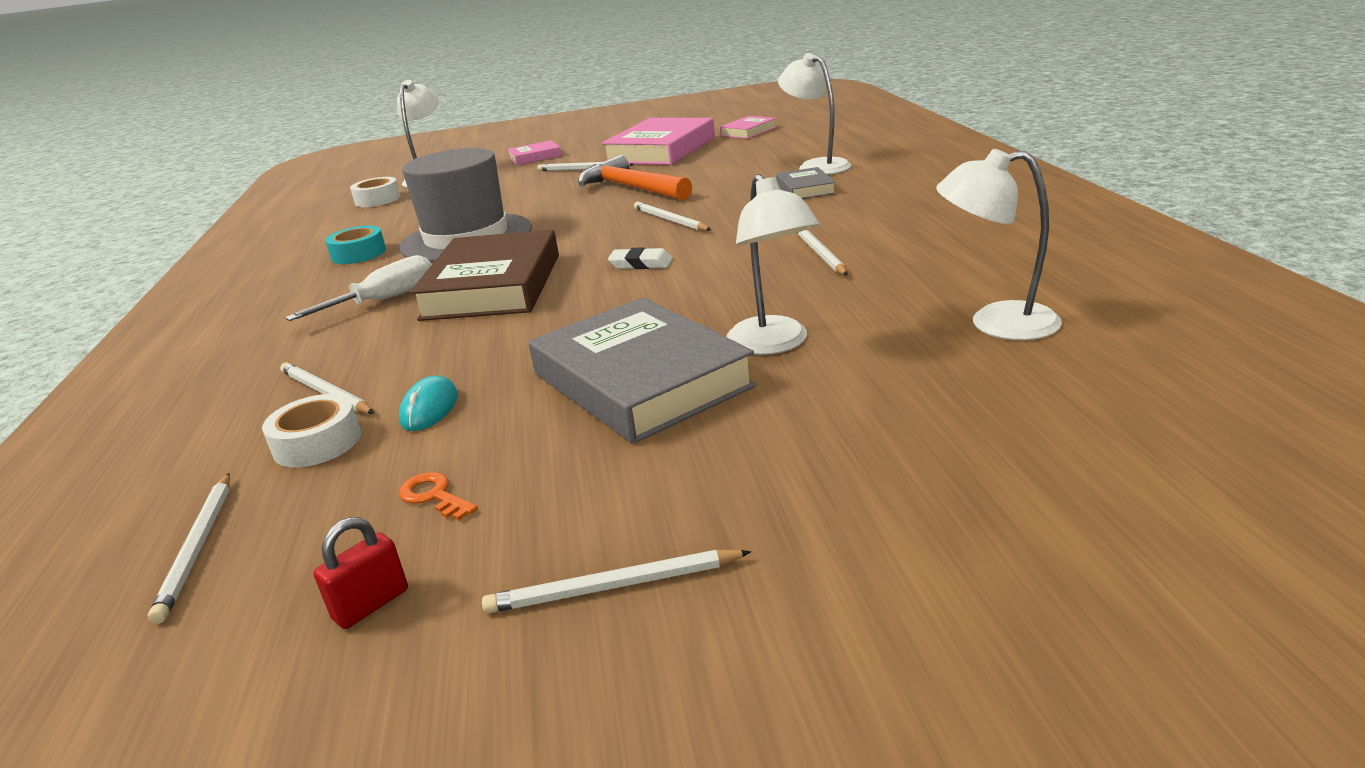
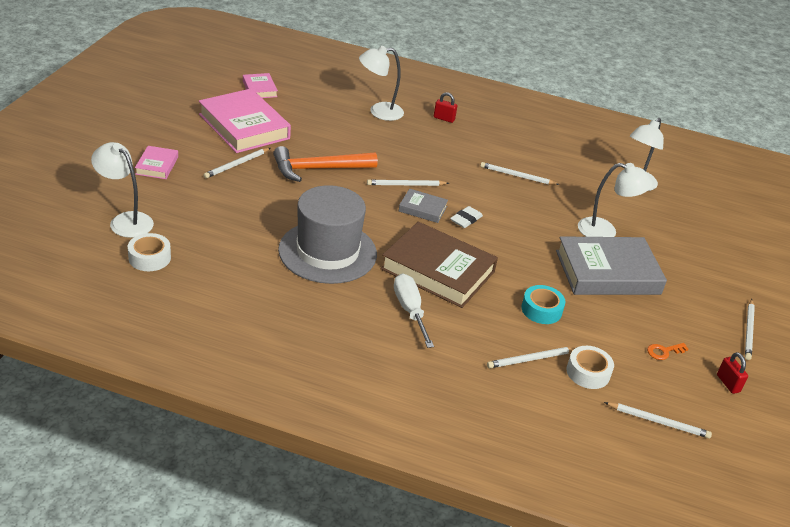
camera: 70 degrees left, 10 degrees up
(358, 254) = (293, 299): turquoise tape -> turquoise tape (541, 310)
(429, 408) = (582, 333): turquoise mouse -> none
(805, 189) = (416, 133): grey book -> grey book (422, 209)
(878, 186) = (444, 119): none -> red padlock

